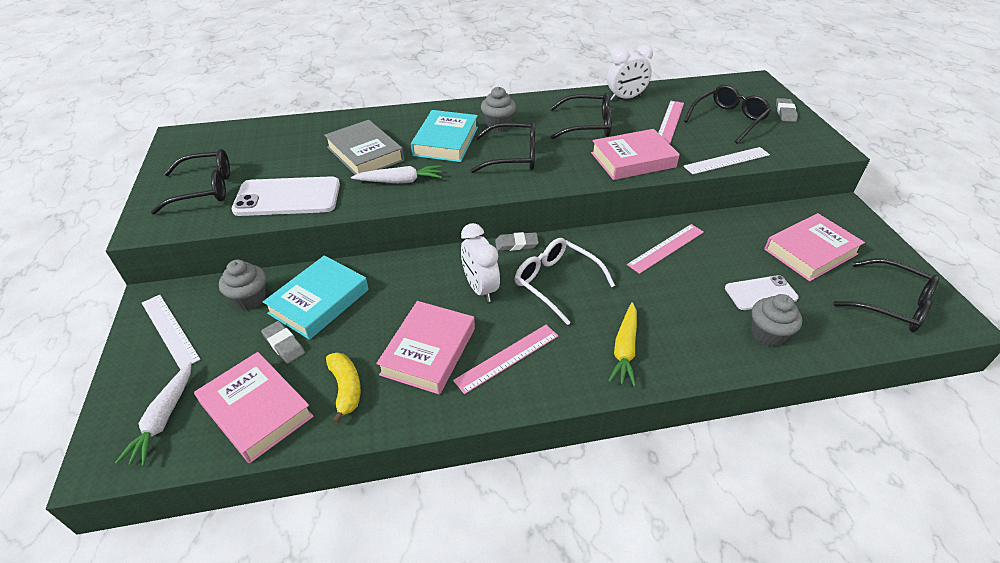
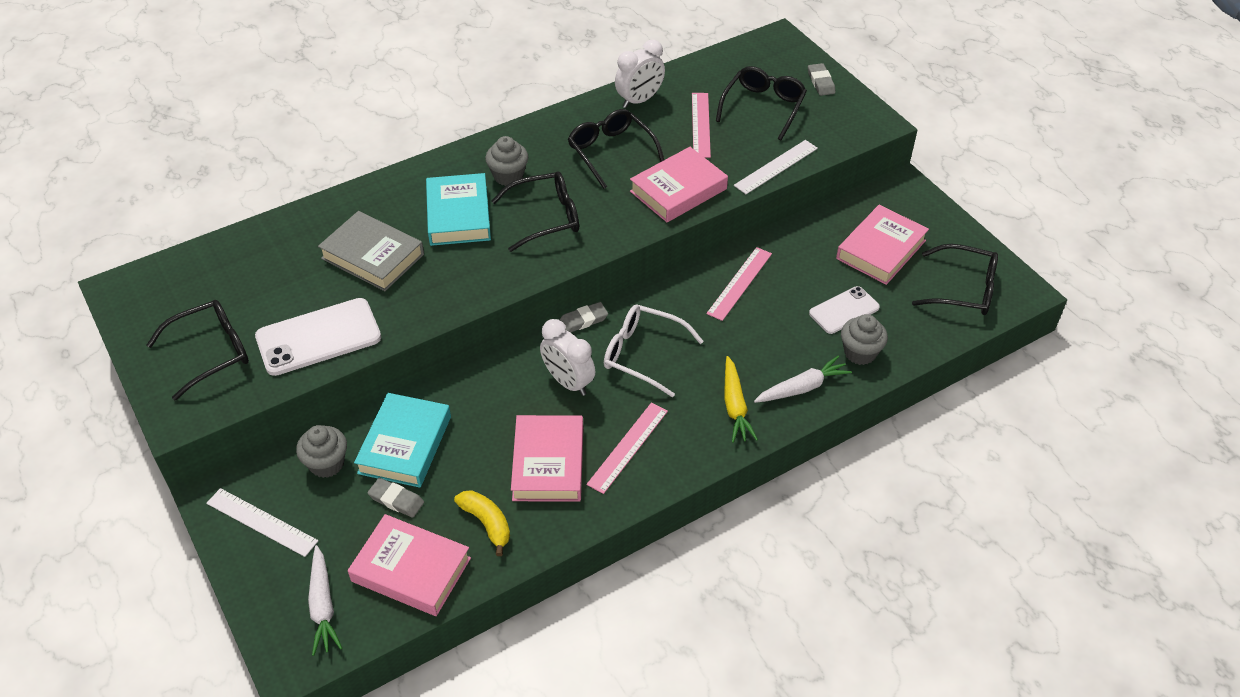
camera: 20 degrees left, 5 degrees up
(400, 181) = (435, 283): white carrot -> white carrot (802, 388)
(587, 125) = (611, 152): black glasses -> black glasses turned 105 degrees counterclockwise

